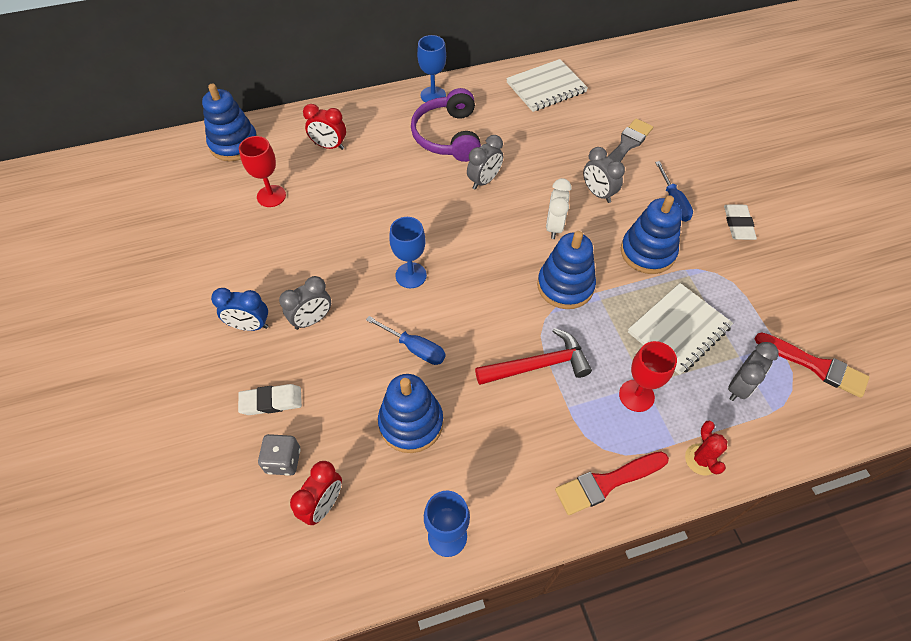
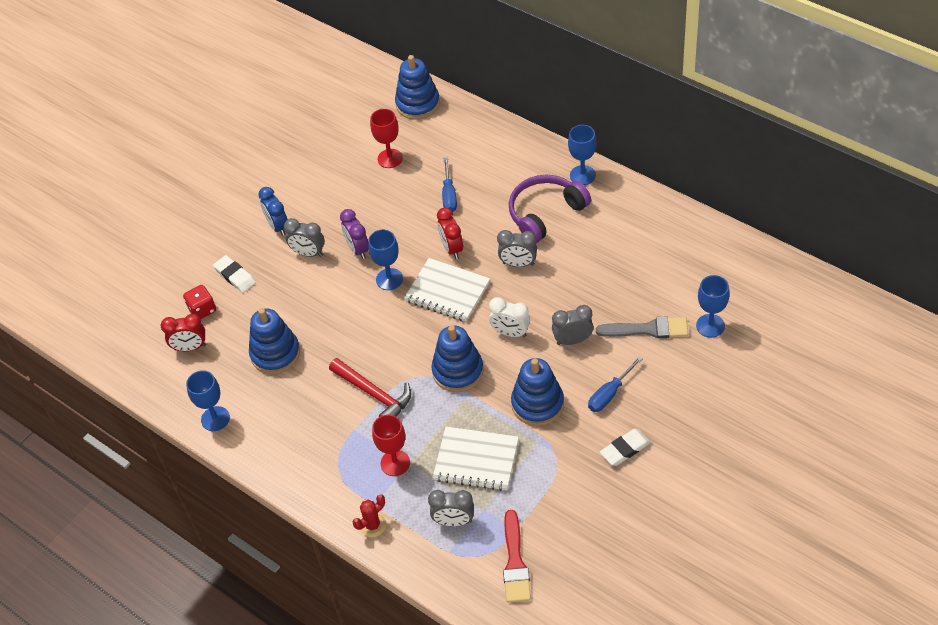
camera: 60 degrees right, 5 degrees down
(283, 460) = (202, 309): grey dice -> red dice
(329, 146) = (466, 154): red clock -> red clock (452, 248)
(350, 278) = (358, 249): none -> purple clock
(415, 348) = (332, 320): blue screwdriver -> blue screwdriver (449, 195)
(546, 87) = (668, 238): white notebook -> white notebook (447, 292)
(554, 227) = (510, 333): white clock -> white clock turned 135 degrees counterclockwise
(598, 193) = (572, 340): grey clock -> grey clock turned 60 degrees clockwise
(607, 483) = (313, 480): red brush -> none
(652, 112) = (710, 326): none -> blue goblet

